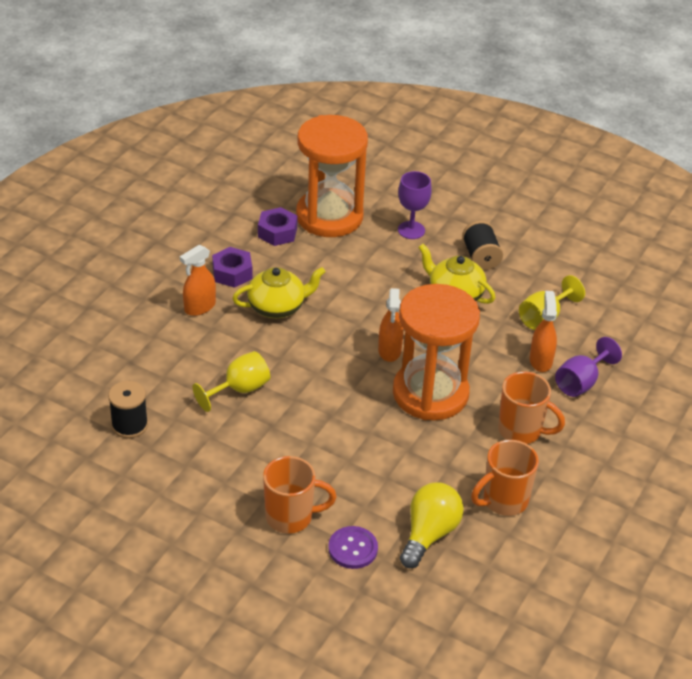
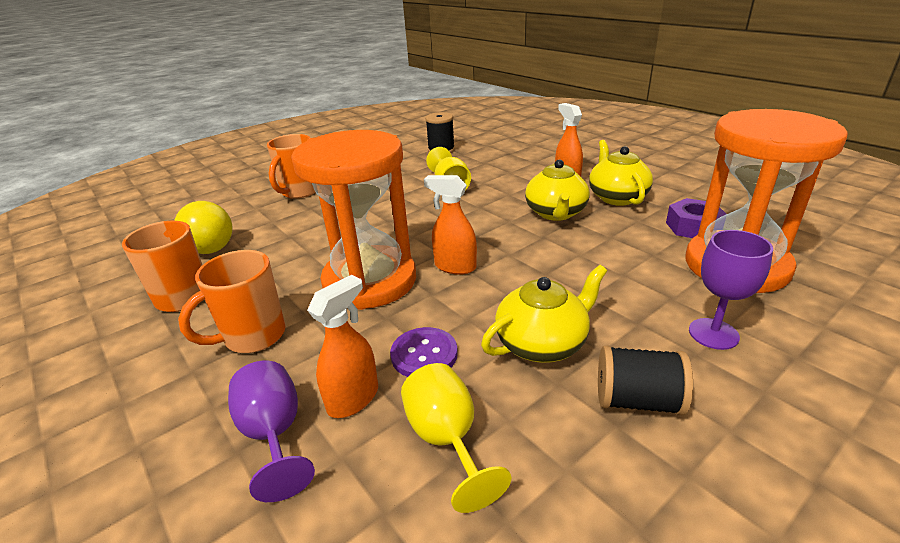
camera: 115 degrees right, 10 degrees down
(232, 273) = (616, 197): purple nut -> yellow teapot
(353, 549) = (241, 211): purple button -> purple button (424, 354)
(540, 360) = (353, 398): orange spray bottle -> orange spray bottle turned 75 degrees counterclockwise

